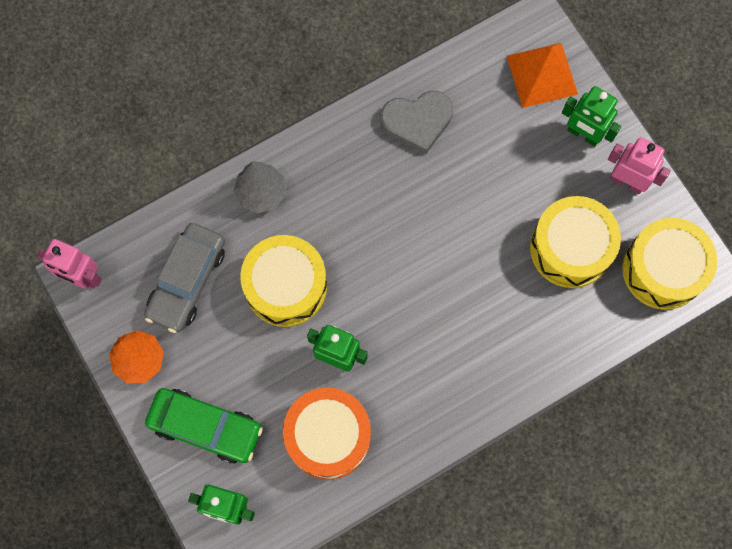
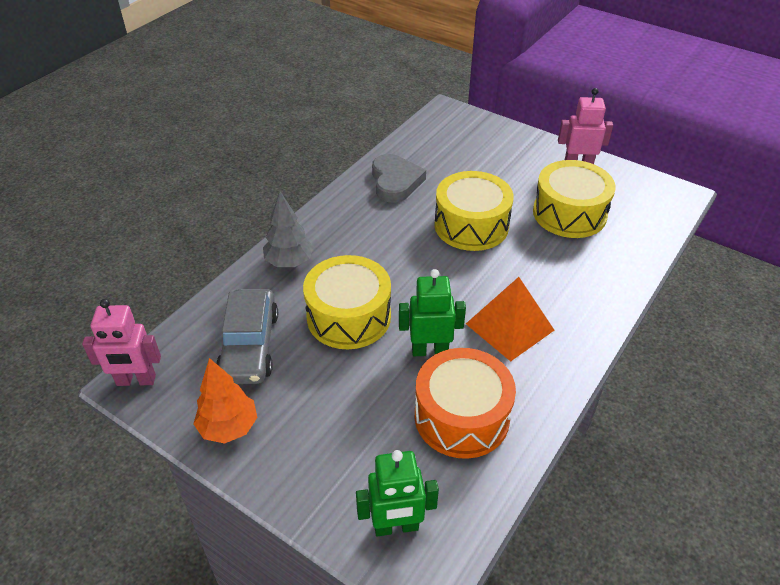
camera: 25 degrees left, 30 degrees down
(205, 427) = (330, 459): green car -> none
(417, 122) = (395, 182): grey heart -> grey heart turned 60 degrees counterclockwise
(541, 75) = (470, 132): orange pyramid -> orange pyramid (509, 327)
(583, 134) = (525, 152): green robot -> none
(663, 269) = (647, 203): yellow drum -> yellow drum (471, 225)

